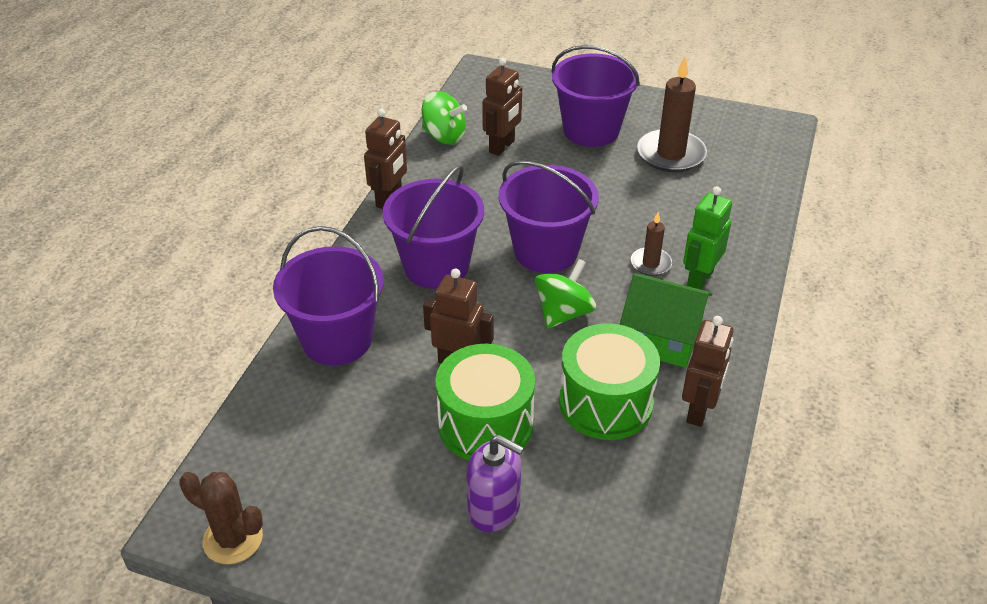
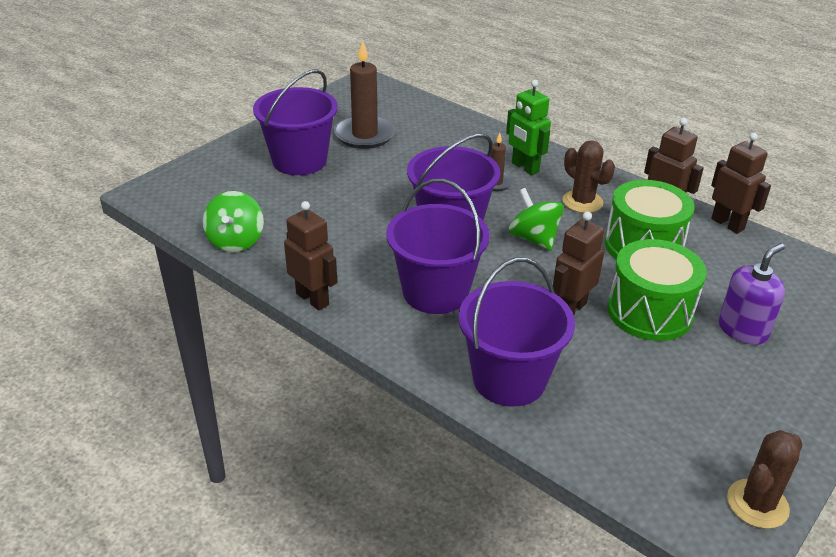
camera: 70 degrees left, 5 degrees down
(444, 136) = (236, 241): green spinning top -> green spinning top turned 135 degrees clockwise
(502, 147) = (283, 212): brown robot -> brown robot (727, 224)
(662, 338) = (582, 202): green house -> brown cactus

